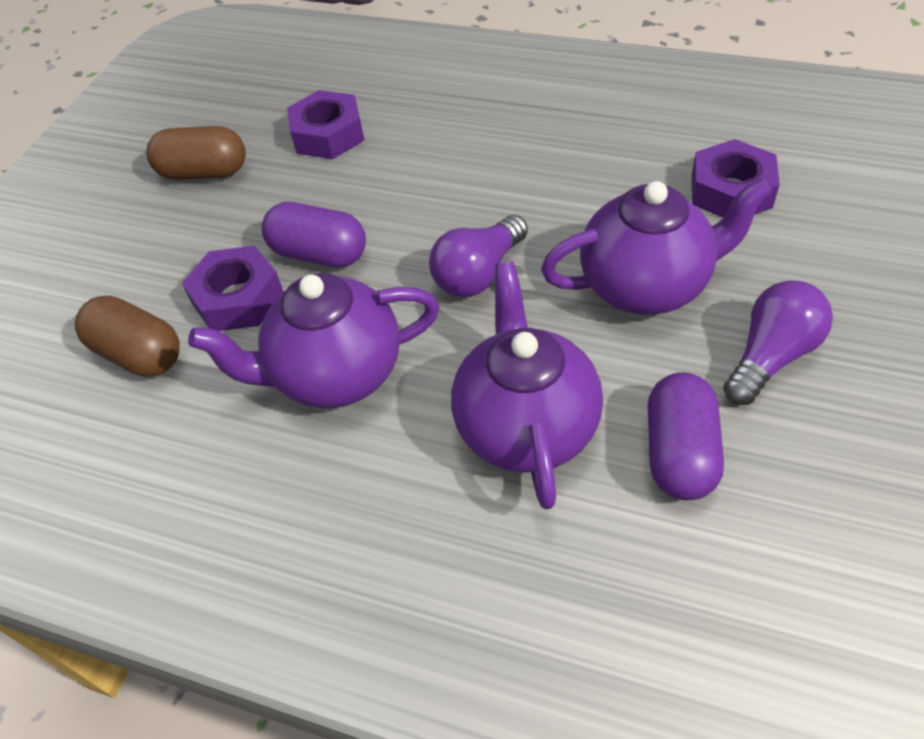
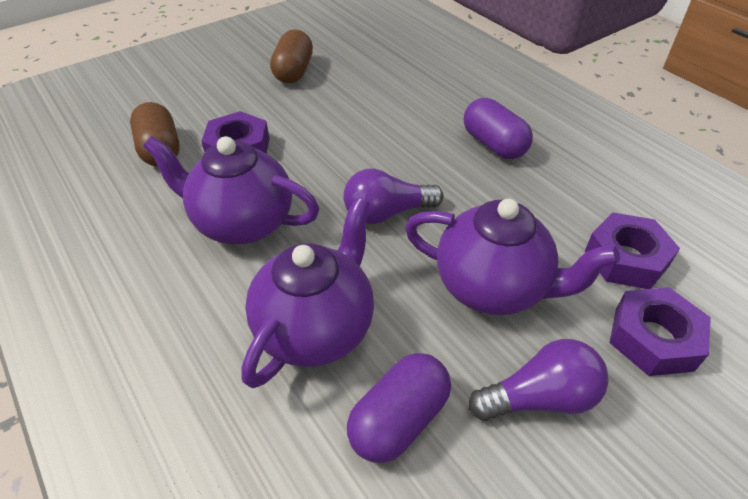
camera: 30 degrees right, 5 degrees down
(204, 172) = (294, 72): brown capsule -> brown capsule turned 60 degrees clockwise
(319, 254) = (306, 148): purple capsule -> purple capsule (494, 144)
(328, 134) = (382, 84): purple nut -> purple nut (653, 338)

